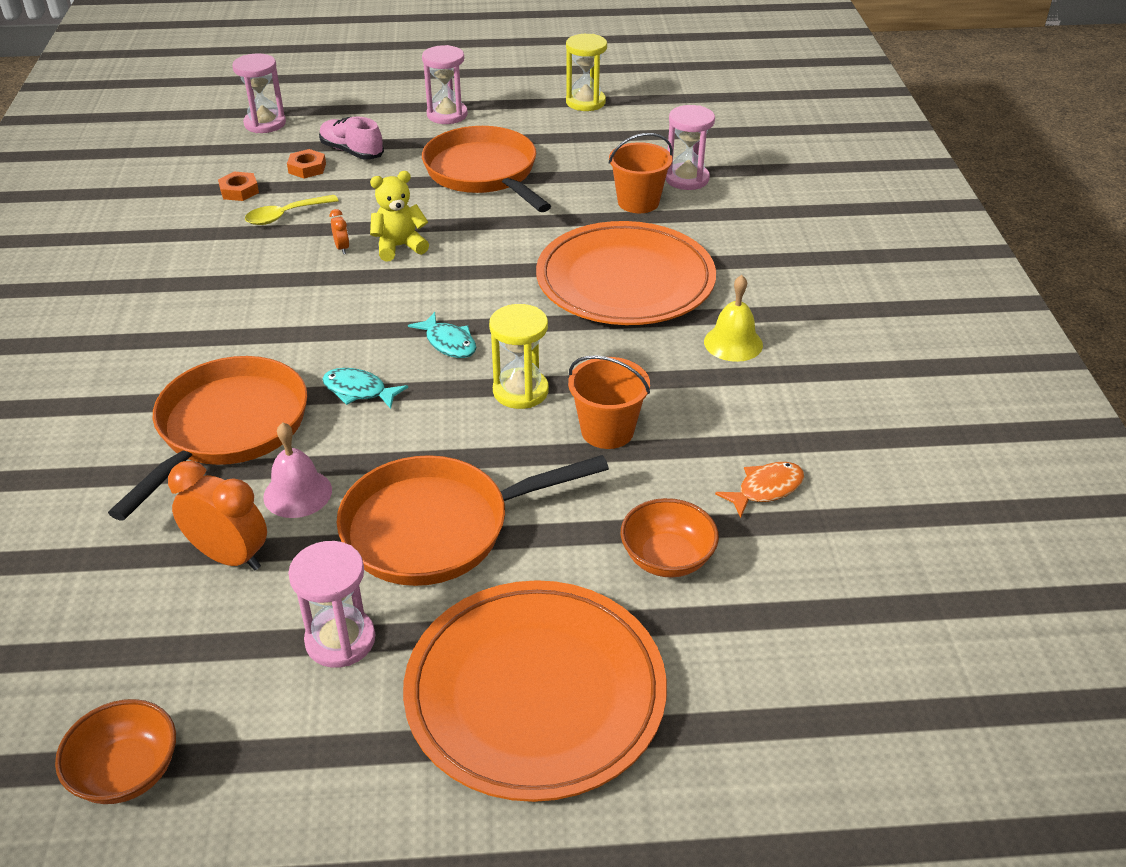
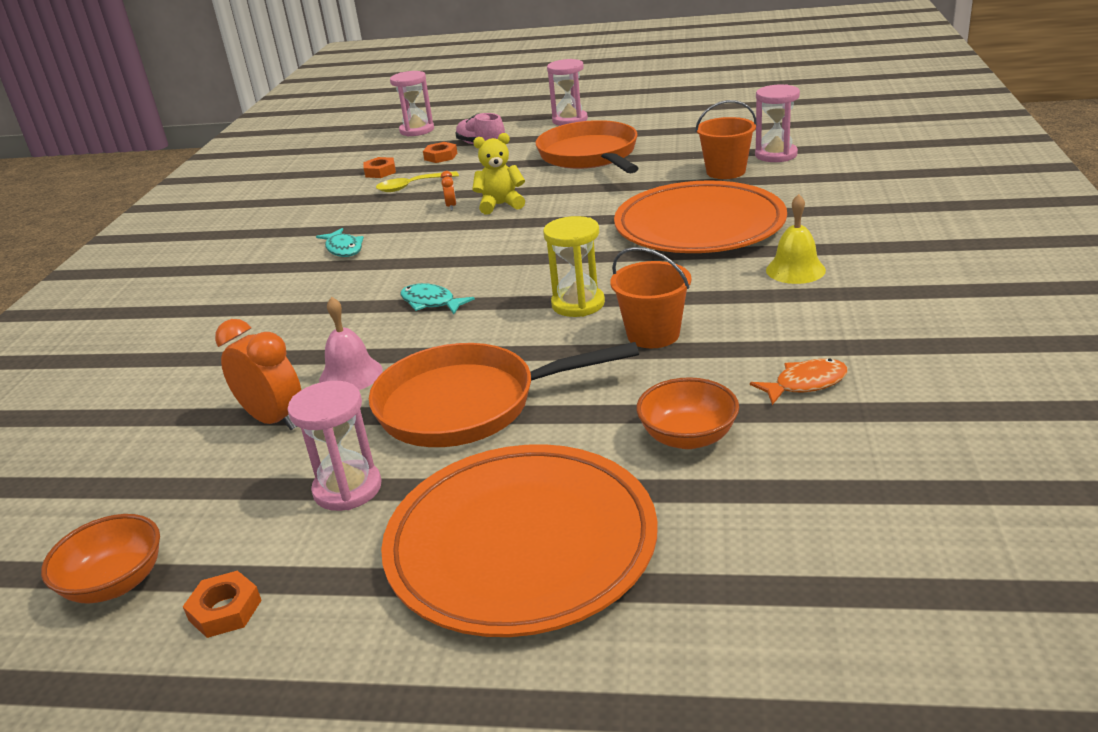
camera: 15 degrees right, 10 degrees down
(227, 429) = (308, 328): orange pan -> none
(259, 793) = (225, 610): none -> orange nut
(448, 343) = (522, 269): turquoise fish -> turquoise fish (343, 249)
(585, 102) = (694, 108): yellow hourglass -> none

